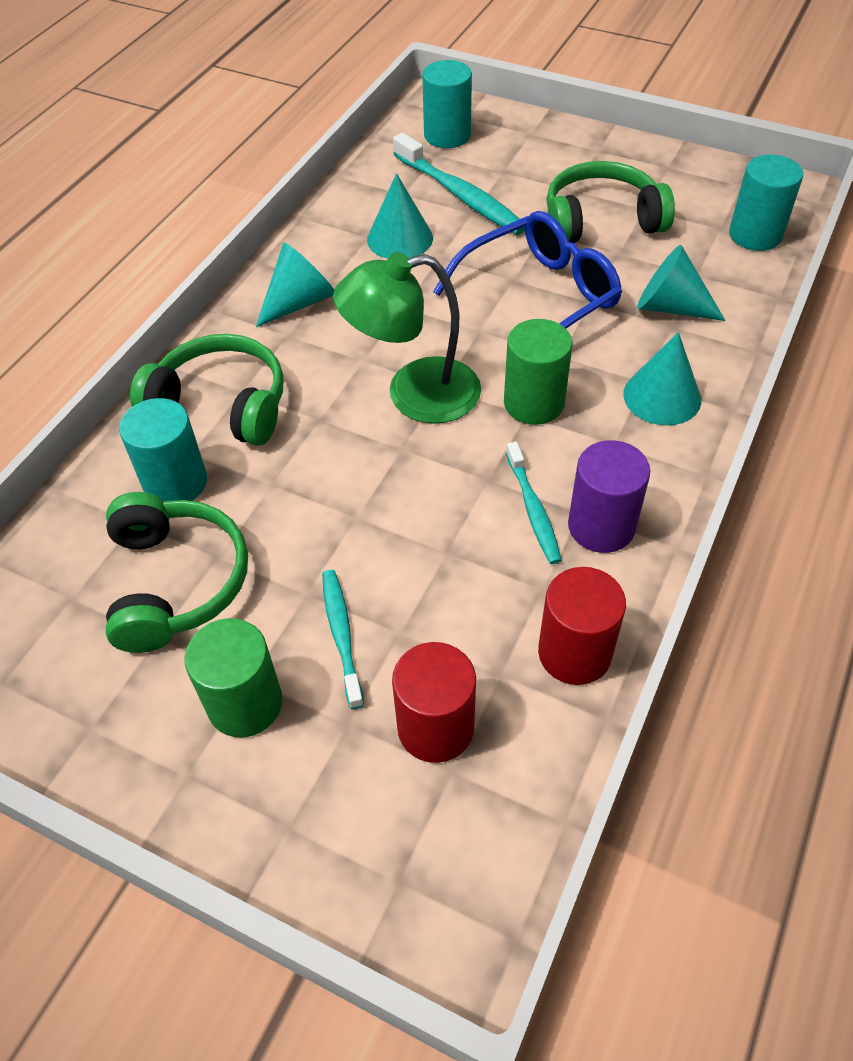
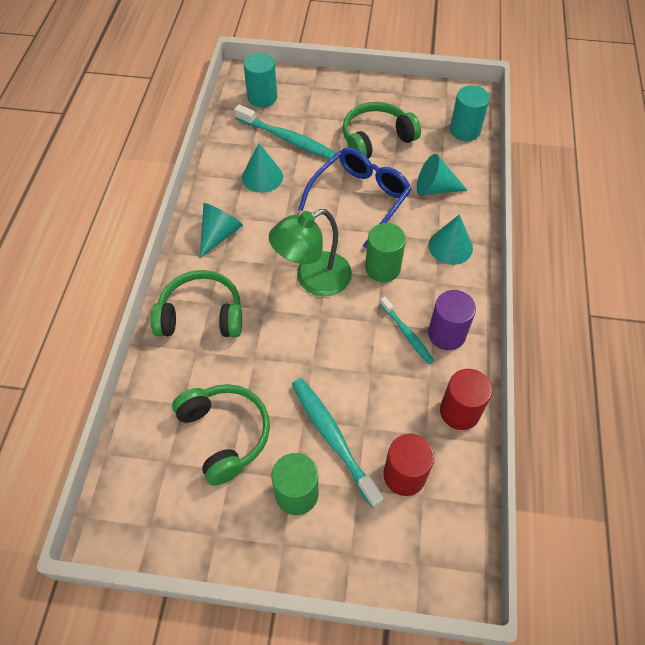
camera: 20 degrees left, 5 degrees up
(175, 482) = (196, 372): turquoise cylinder -> none
(341, 635) = (333, 438): turquoise toothbrush -> turquoise toothbrush, size x1.67

